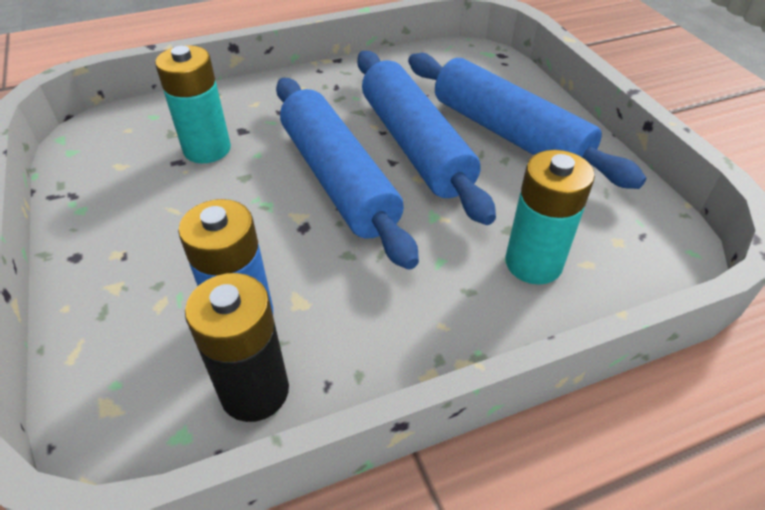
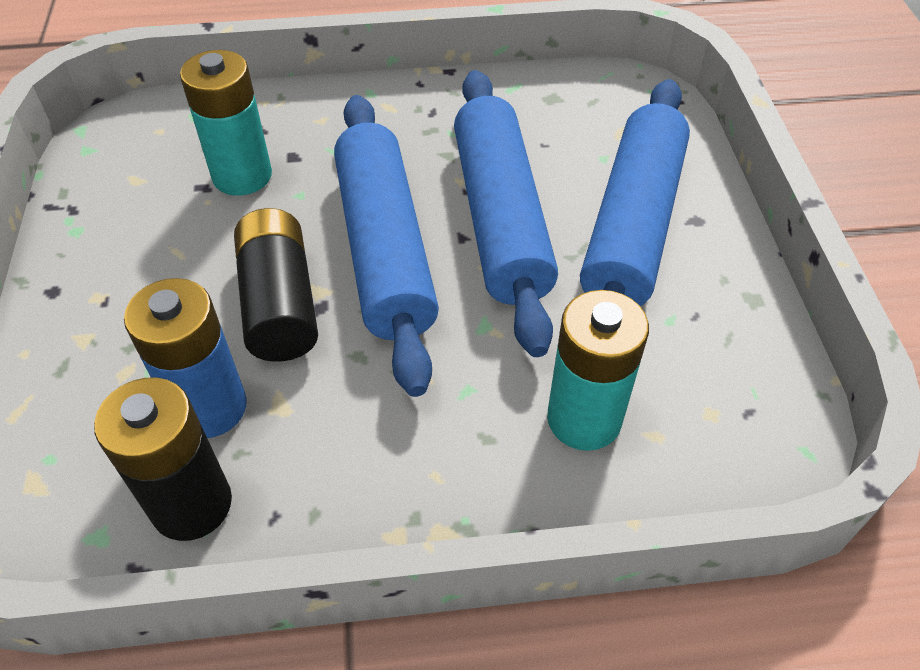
camera: 15 degrees right, 5 degrees up
(271, 230) = (279, 303): none -> black battery
(508, 134) = (632, 225): blue rolling pin -> blue rolling pin turned 45 degrees clockwise

